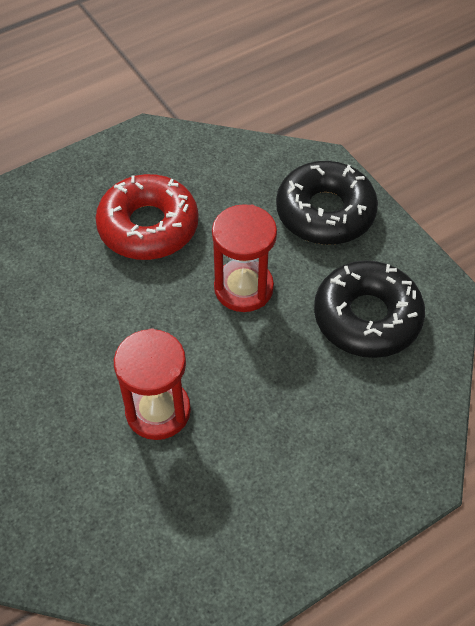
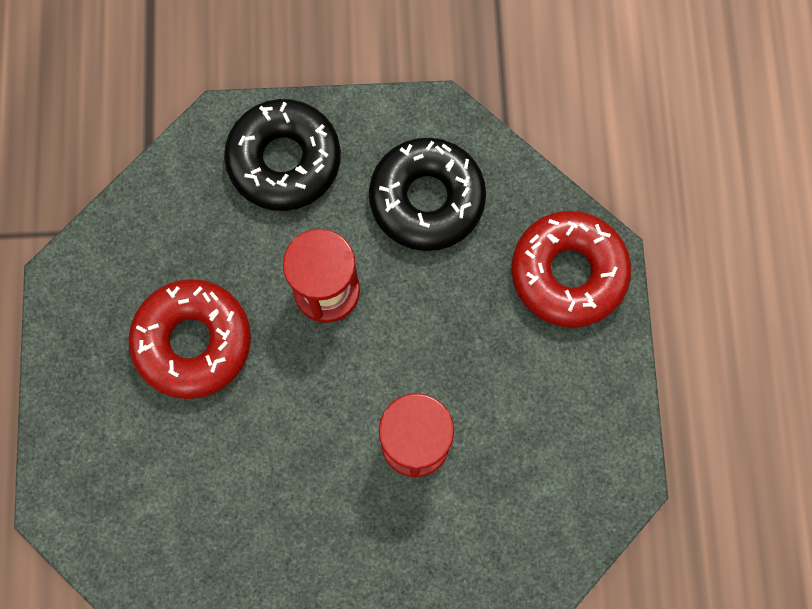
camera: 60 degrees left, 20 degrees up
(384, 455) = (568, 273): none -> red donut

